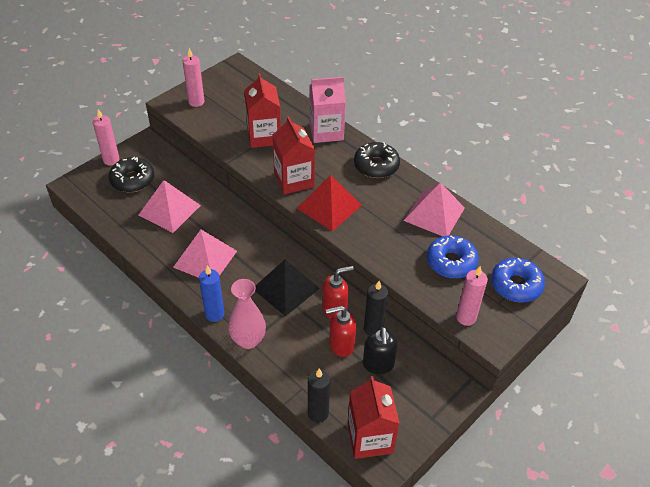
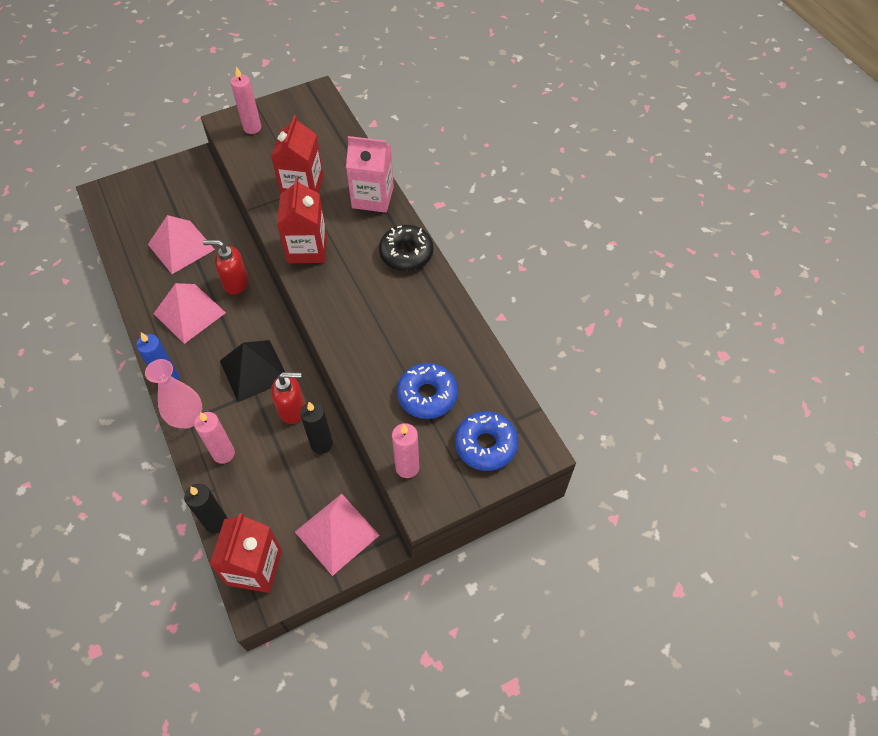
camera: 20 degrees right, 10 degrees up
(111, 160) = (151, 173): pink candle -> pink candle (223, 454)
(132, 180) = (161, 202): black donut -> none
(329, 206) = (329, 291): red pyramid -> none
(341, 345) = (278, 452): red soap dispenser -> red soap dispenser (235, 283)
(378, 364) = (305, 487): black soap dispenser -> none
(434, 214) = (440, 331): pink pyramid -> pink pyramid (337, 533)

